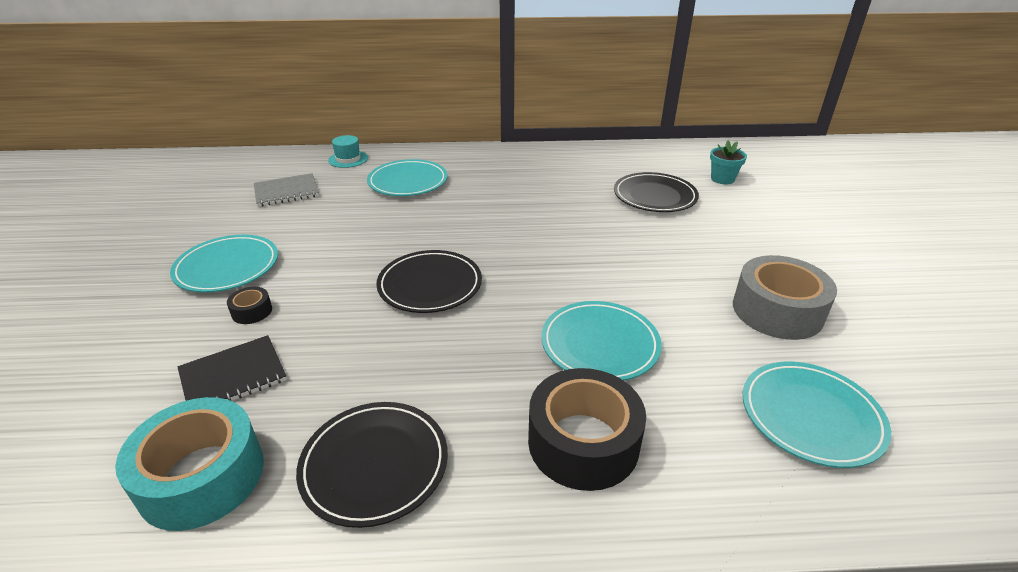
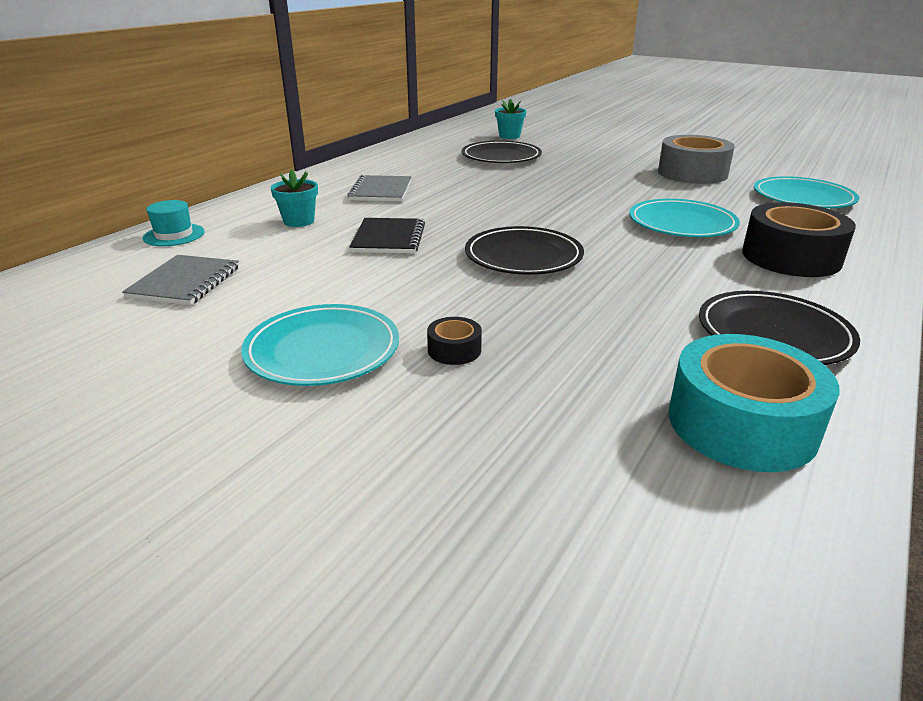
camera: 55 degrees left, 5 degrees down
(233, 376) = (577, 381): black notebook -> black notebook (389, 238)
(408, 182) = (299, 221): turquoise plate -> turquoise flower pot
(499, 183) = (381, 191): none -> grey notebook

